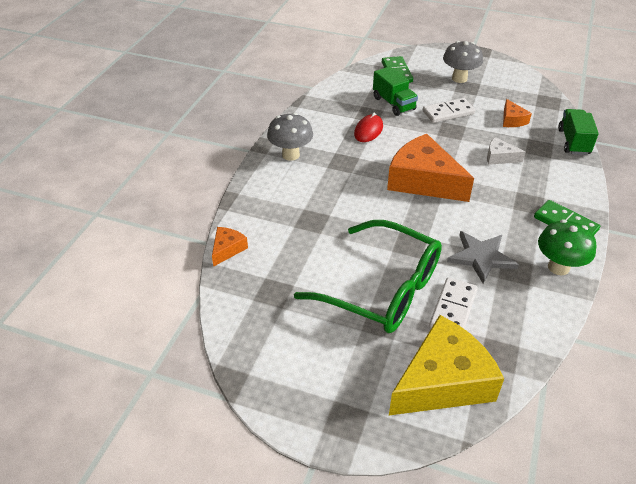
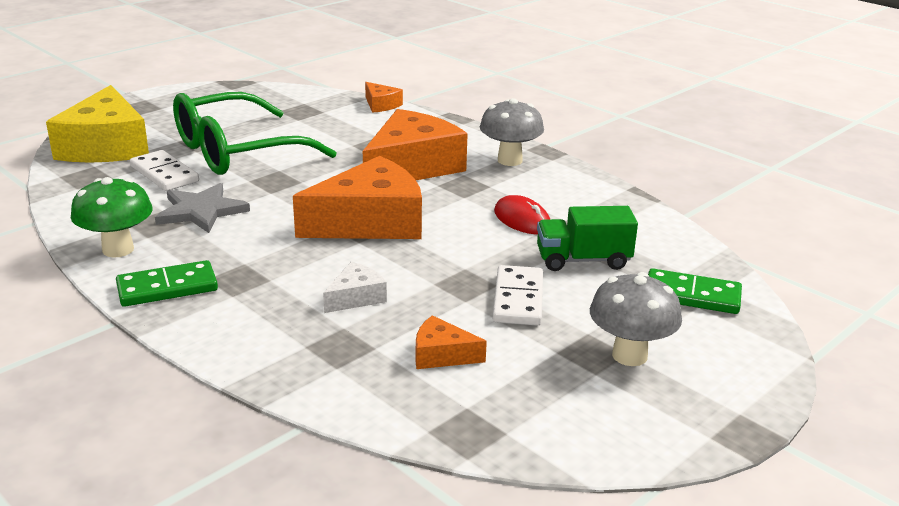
camera: 115 degrees right, 15 degrees down
(334, 191) = (411, 167): none -> orange cheese
(573, 142) = (316, 392): green truck -> none

